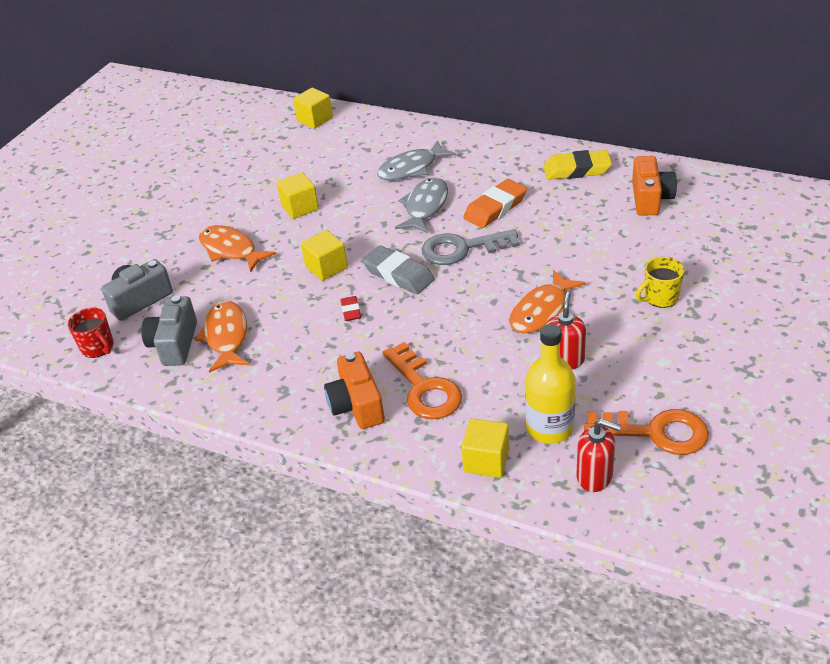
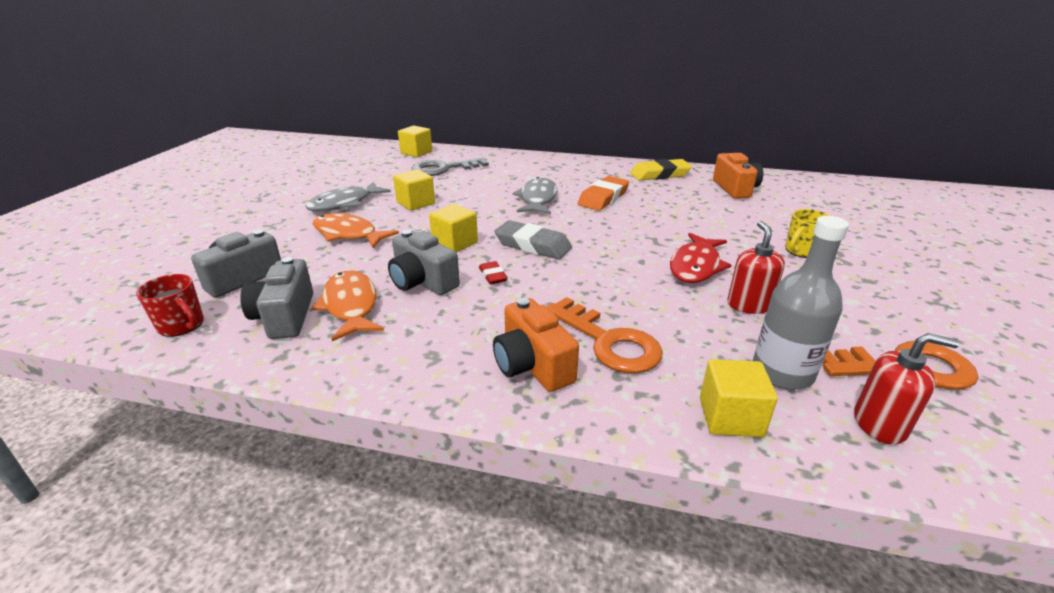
camera: 15 degrees left, 10 degrees down
(288, 314) = (422, 281): none -> grey camera
(411, 168) = (514, 177): grey fish -> grey fish (344, 204)
(462, 249) = (587, 225): grey key -> grey key (443, 169)
(542, 311) = (696, 266): orange fish -> red fish
(549, 428) = (782, 372): yellow bottle -> grey bottle

